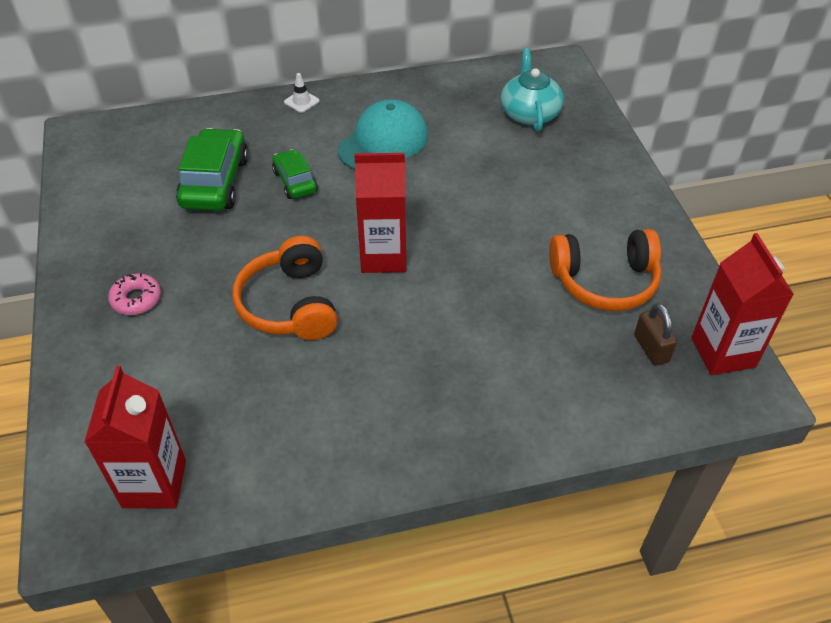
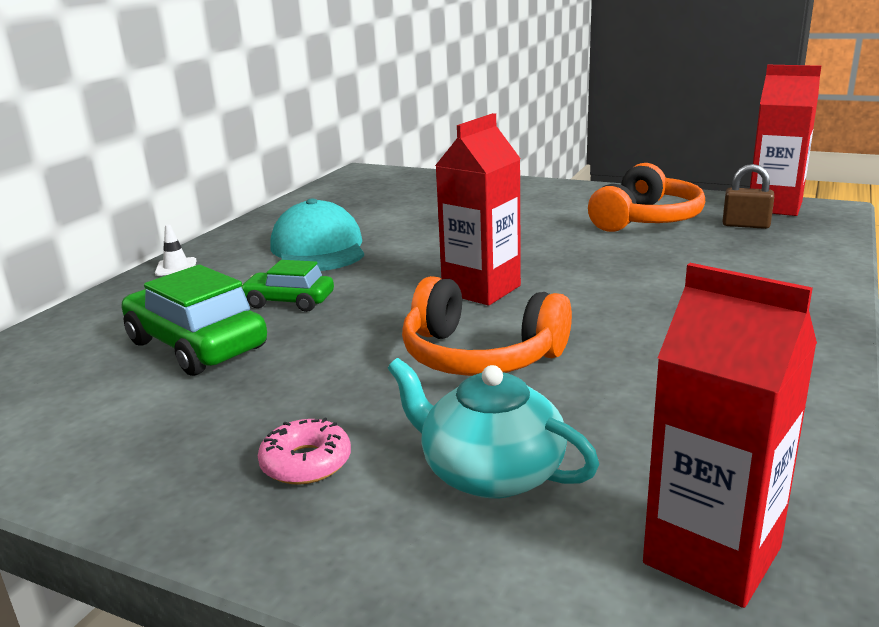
camera: 50 degrees left, 25 degrees down
(529, 113) = (399, 193): turquoise teapot -> turquoise teapot (490, 472)

